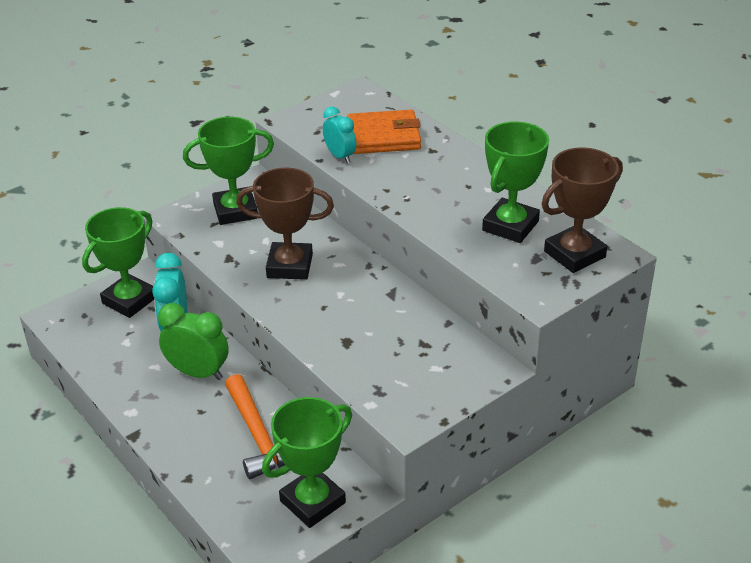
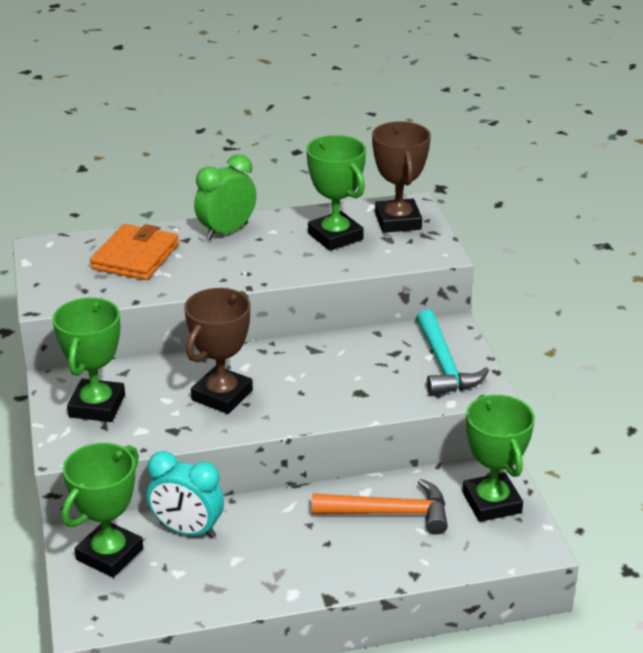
camera: 65 degrees left, 5 degrees down
(129, 300) = (109, 554): green trophy -> green trophy turned 60 degrees clockwise
(198, 373) = (269, 531): green clock -> green clock (227, 232)
(340, 156) = (143, 288): turquoise clock -> none
(428, 381) = (444, 365): none -> turquoise hammer

